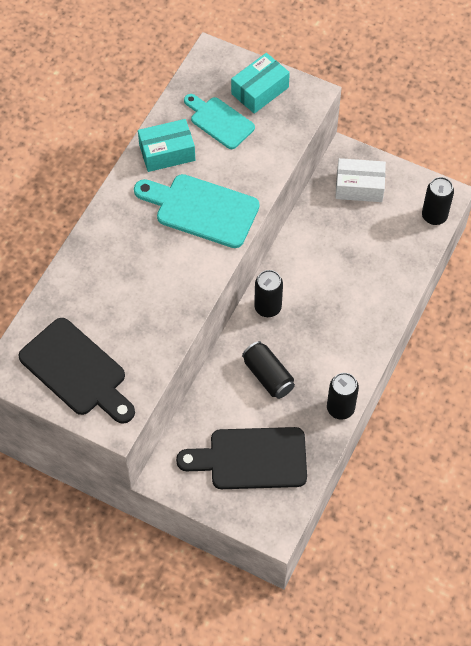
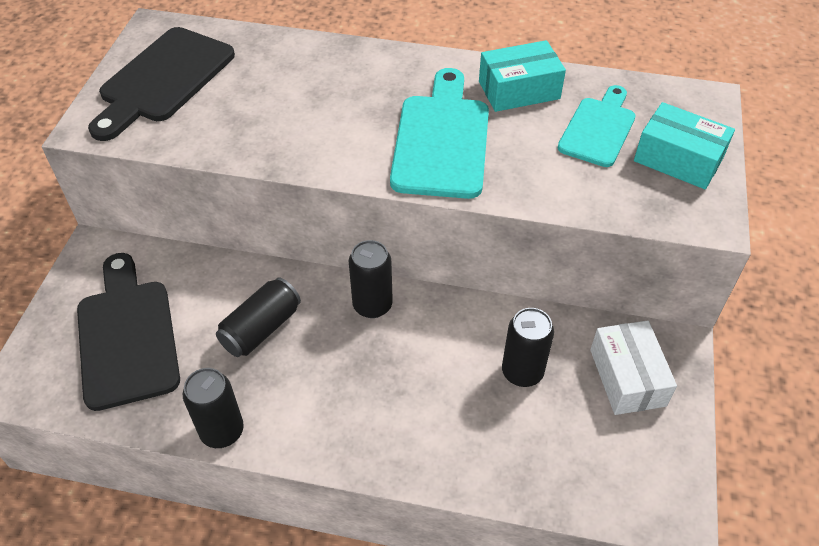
camera: 75 degrees right, 10 degrees down
(167, 152) = (519, 90): turquoise box -> turquoise box turned 75 degrees counterclockwise
(434, 216) = (624, 501): black can -> black can (522, 372)

